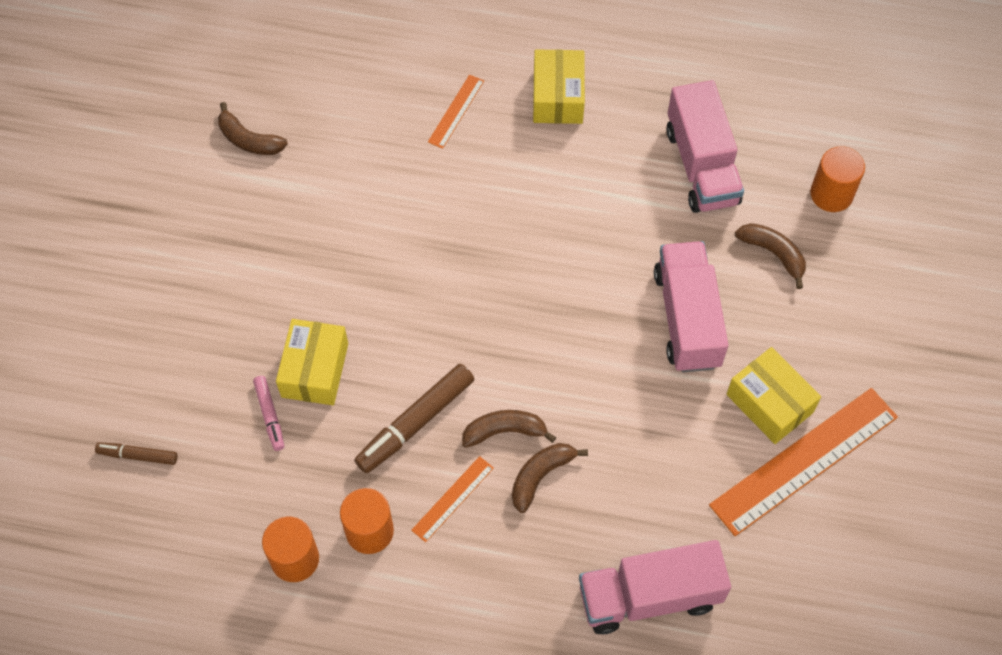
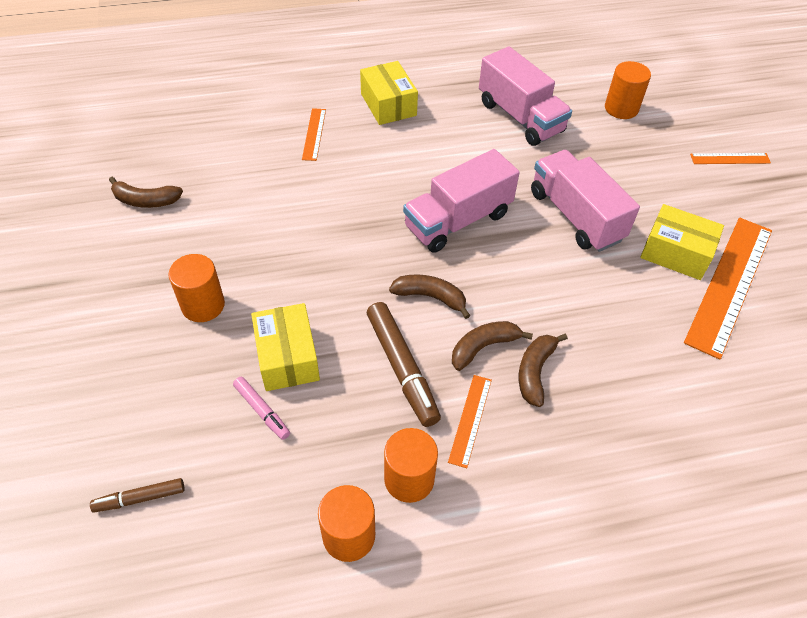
camera: 25 degrees left, 10 degrees down
(259, 284) = (203, 305): none -> orange cylinder
(415, 423) = (402, 368): brown marker -> brown marker turned 45 degrees counterclockwise
(649, 596) = (687, 436): pink truck -> pink truck (458, 220)
(773, 254) = (608, 155): brown banana -> brown banana (430, 297)
(917, 309) = (730, 158): none -> orange ruler

